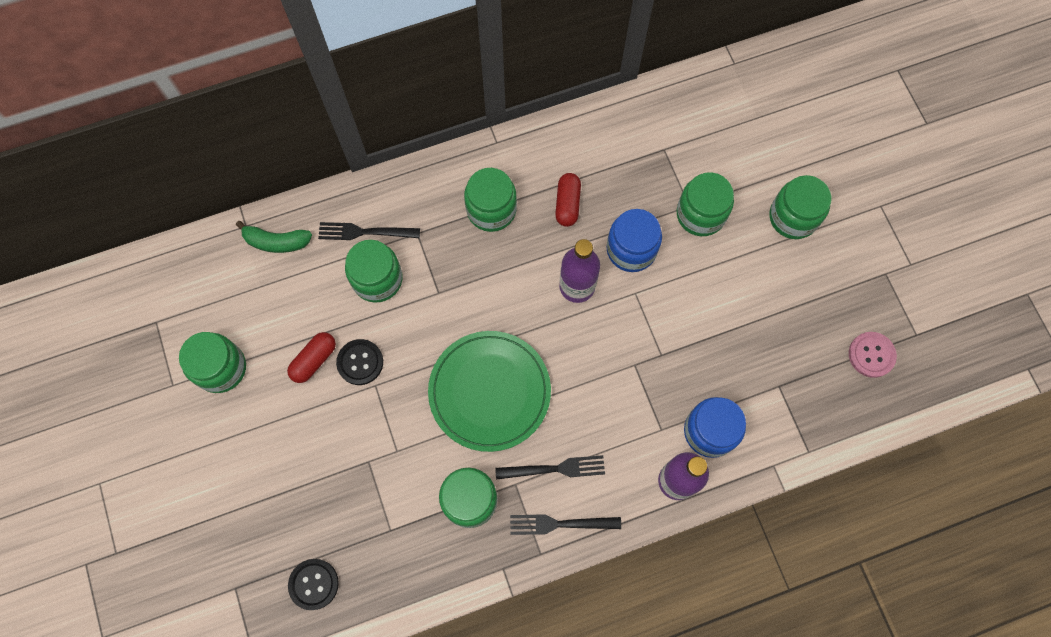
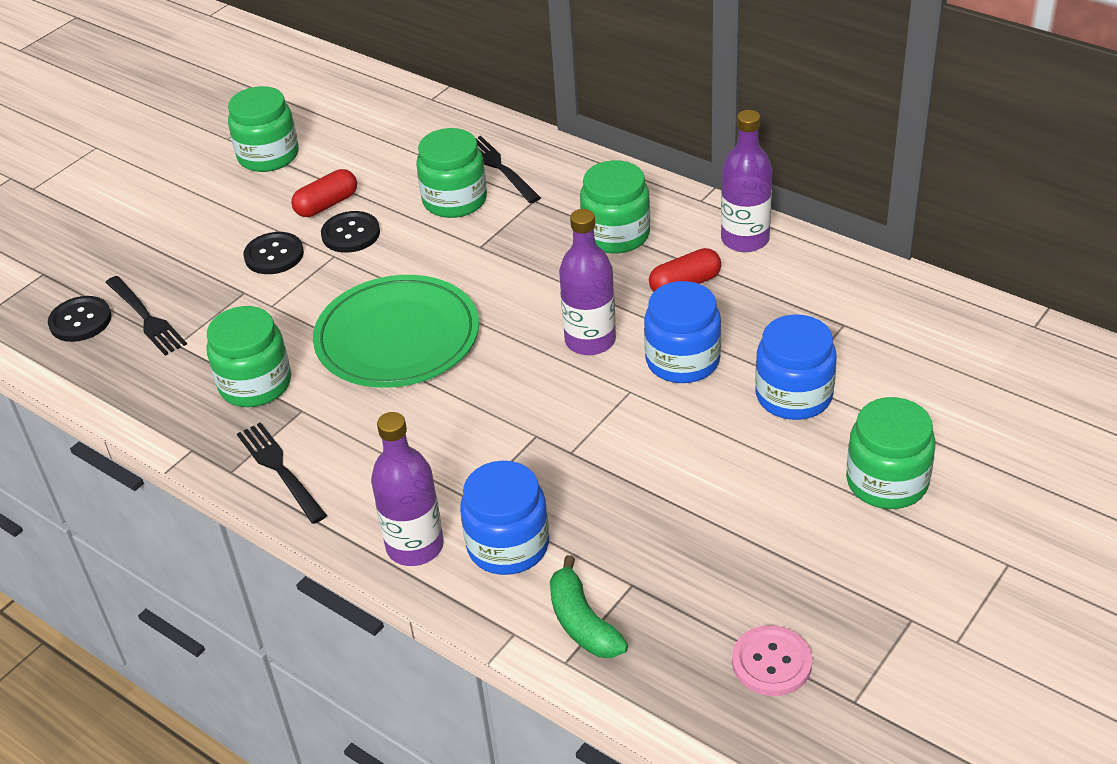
camera: 60 degrees right, 30 degrees down
(276, 242) = (433, 123): green banana -> green banana (582, 622)
(314, 360) = (327, 205): red capsule -> red capsule turned 45 degrees counterclockwise
(343, 422) = (274, 255): none -> black button
(553, 145) = (745, 239): none -> purple bottle
(555, 468) = (346, 433): black fork -> black fork (147, 318)
(700, 214) = (793, 396): green jar -> blue jar

